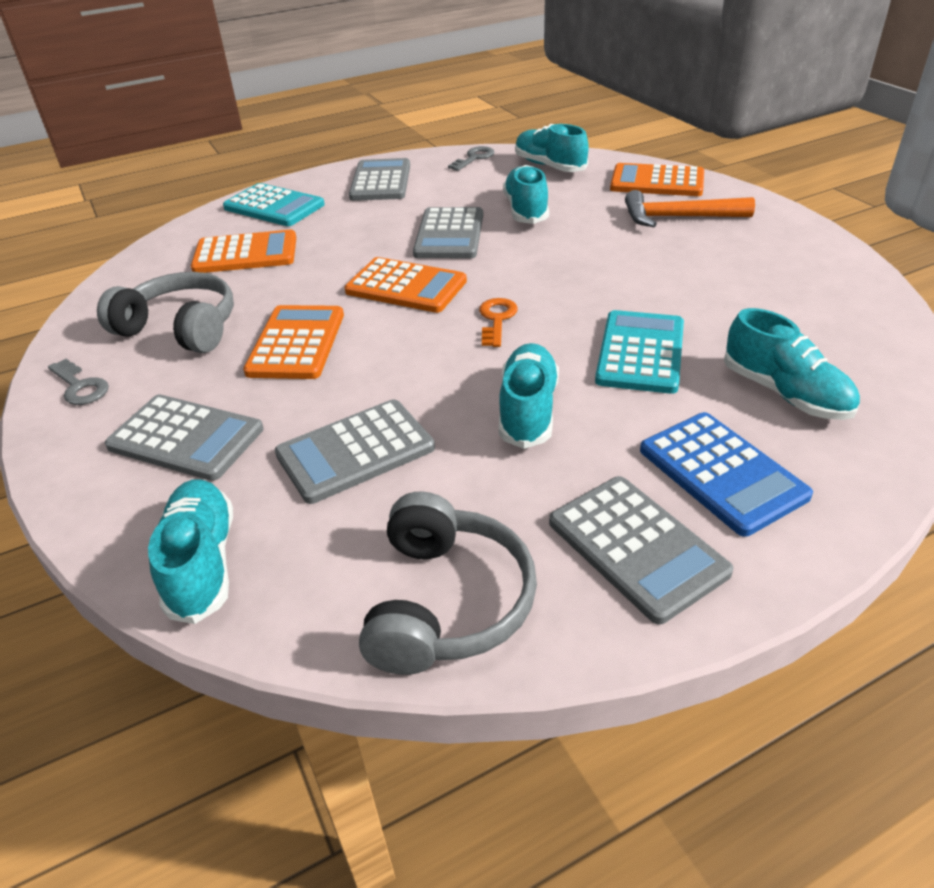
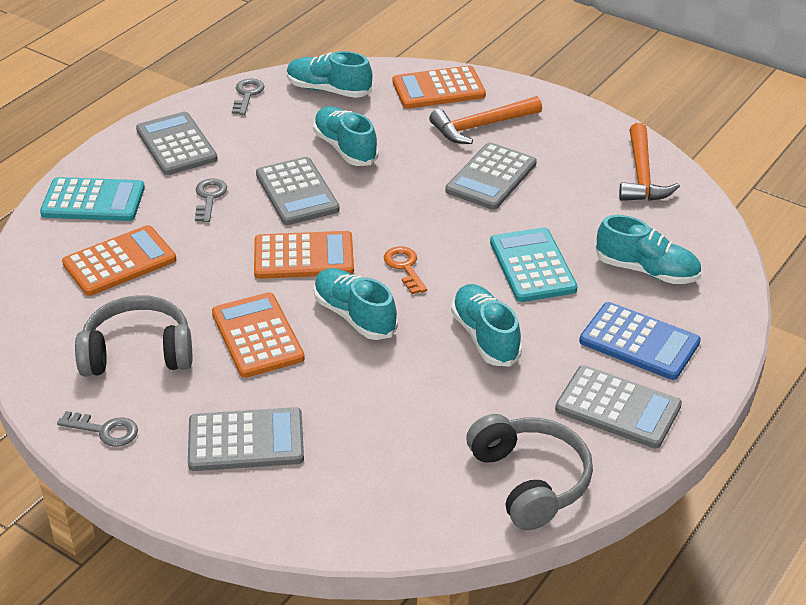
camera: 30 degrees left, 0 degrees up
(202, 562) = (350, 517): turquoise shoe -> turquoise shoe (354, 316)
(355, 451) = (387, 407): grey calculator -> grey calculator (491, 177)
(368, 223) = (209, 198): none -> grey key
(840, 294) = (642, 175): none -> orange hammer

